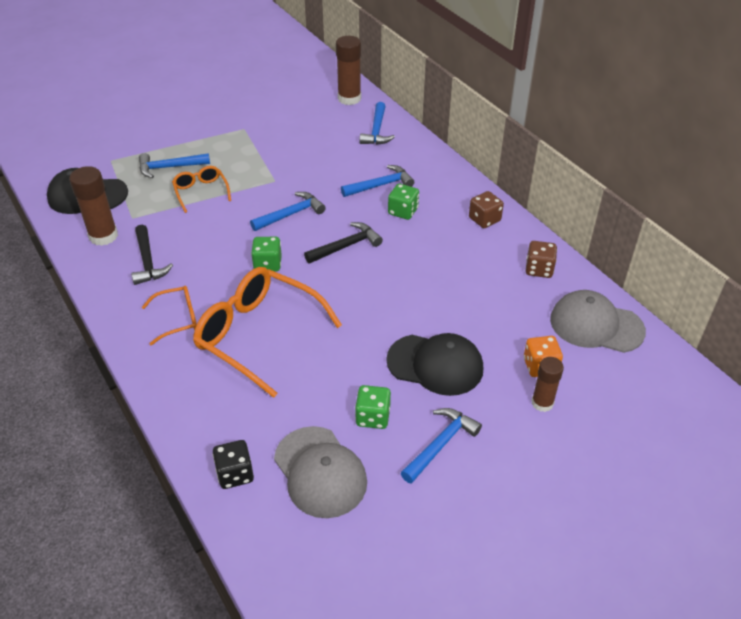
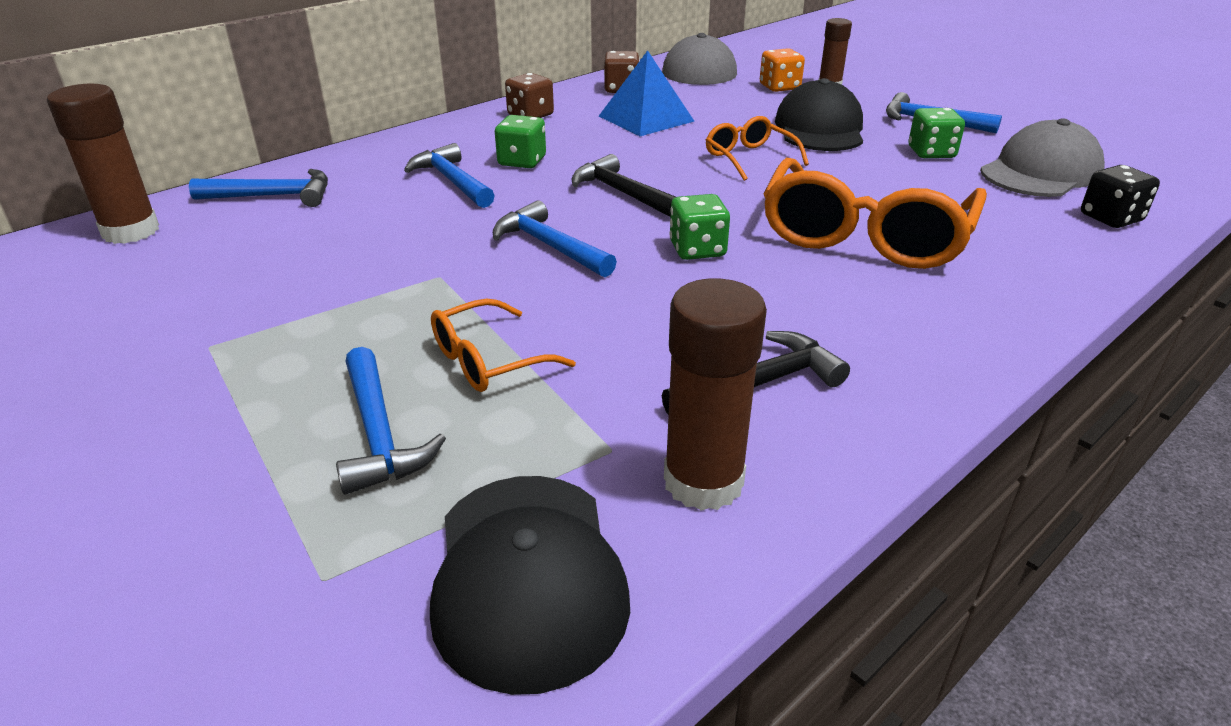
camera: 100 degrees left, 10 degrees down
(178, 319) = (890, 312): orange glasses -> orange glasses (749, 158)
(471, 273) = (645, 118): none -> blue pyramid

